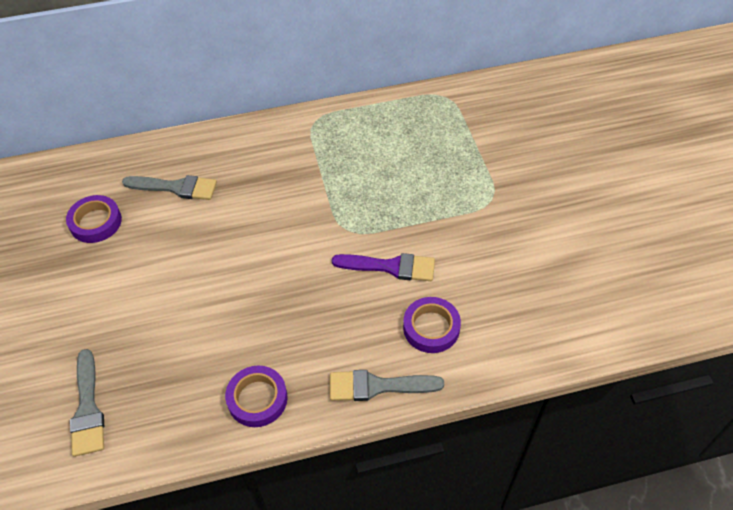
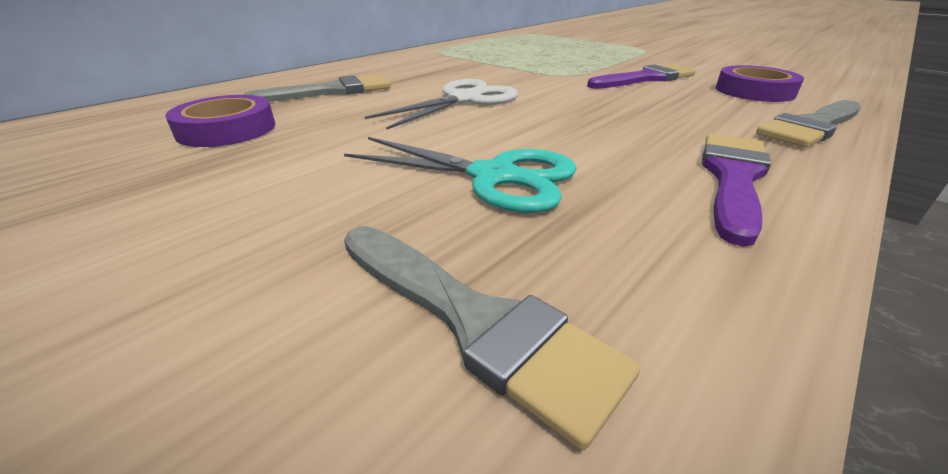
camera: 35 degrees left, 20 degrees down
(166, 337) = (493, 176): none -> turquoise scissors
(236, 241) = (464, 99): none -> white scissors
(257, 399) = (733, 178): purple tape -> purple brush

